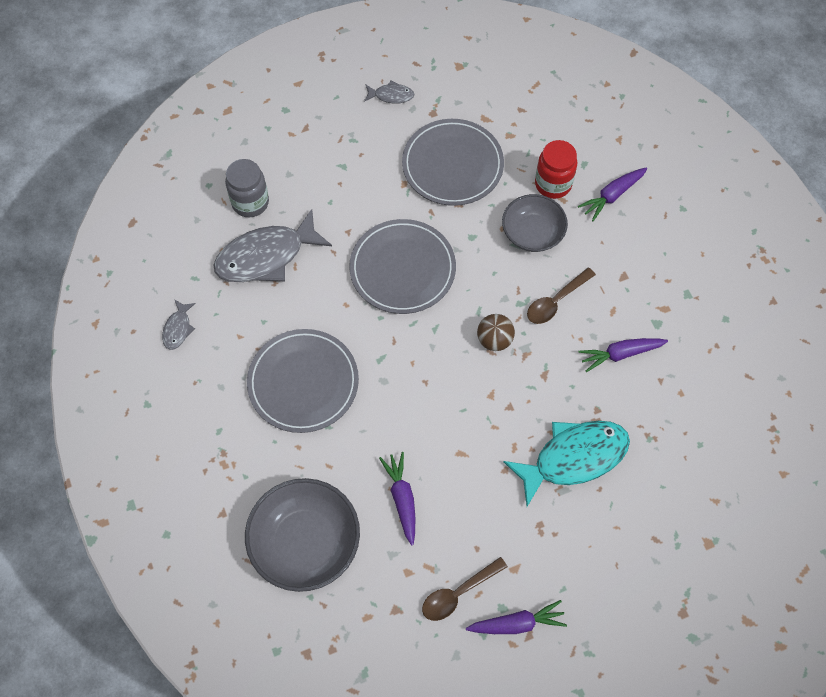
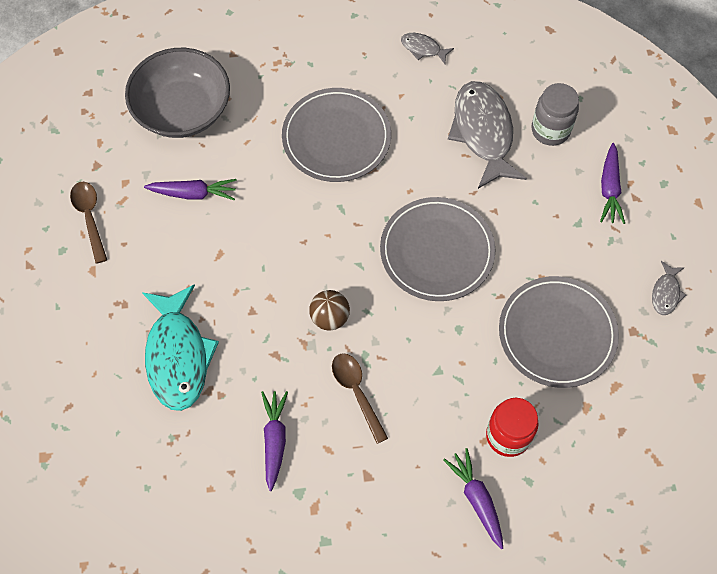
camera: 105 degrees right, 0 degrees up
(517, 623) = (43, 258): purple carrot -> purple carrot (609, 189)
(532, 233) = (448, 393): grey bowl -> none

